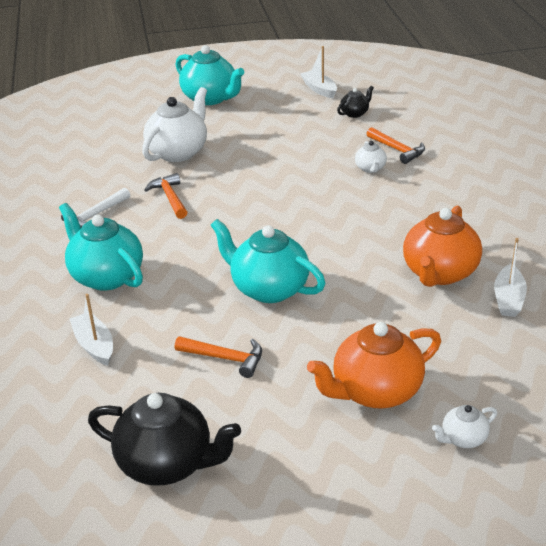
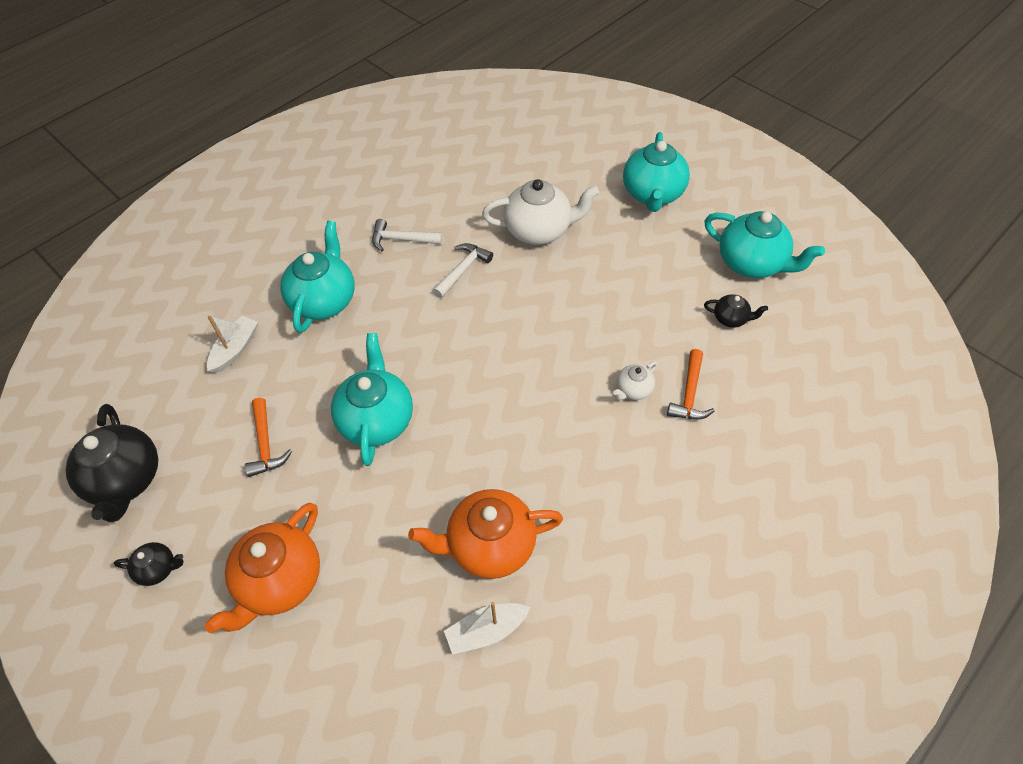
camera: 55 degrees right, 20 degrees up
(170, 198) = (462, 270): orange hammer -> white hammer
(293, 467) = (158, 569): none -> black teapot
(319, 89) = (751, 263): white boat -> turquoise teapot
(375, 391) = (280, 581): orange teapot -> orange teapot turned 90 degrees counterclockwise
(463, 439) = (251, 687): white teapot -> none

